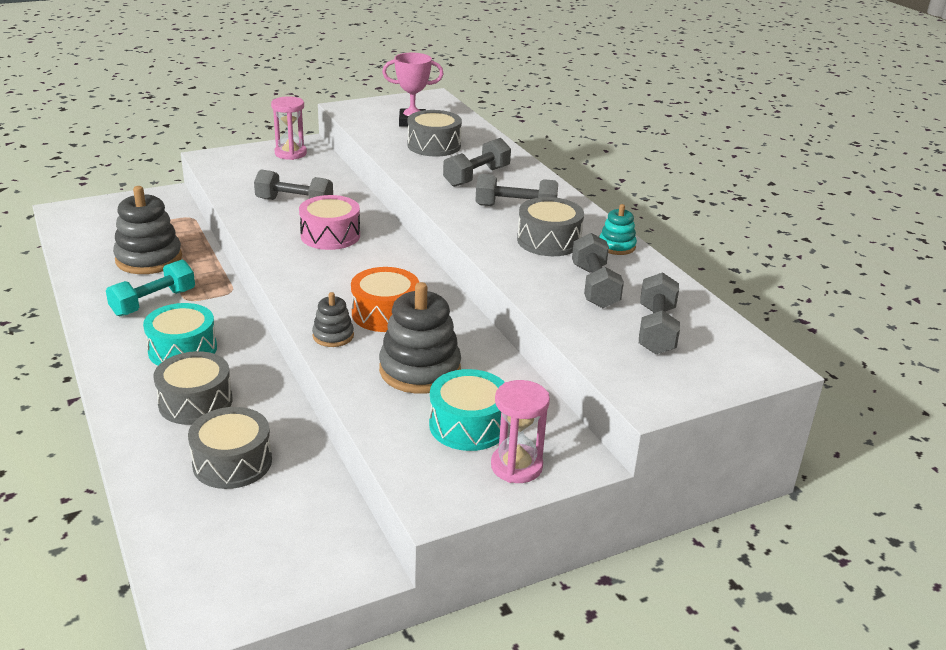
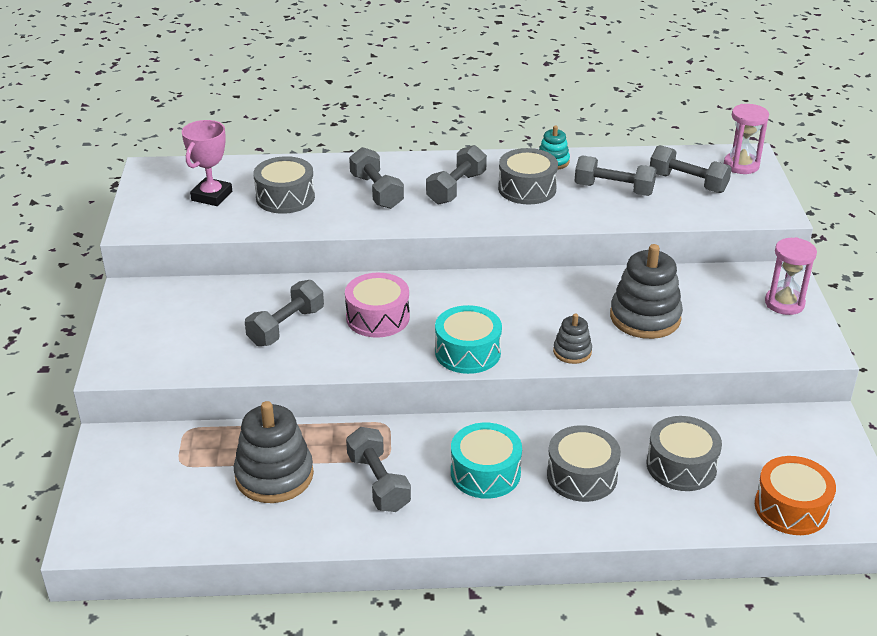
camera: 65 degrees left, 5 degrees up
(153, 302) = (378, 483): turquoise dumbbell -> grey dumbbell
(290, 153) = (151, 307): pink hourglass -> pink hourglass (741, 165)
(385, 313) = (547, 316): orange drum -> orange drum (791, 508)
(468, 425) = (728, 312): turquoise drum -> turquoise drum (467, 352)

